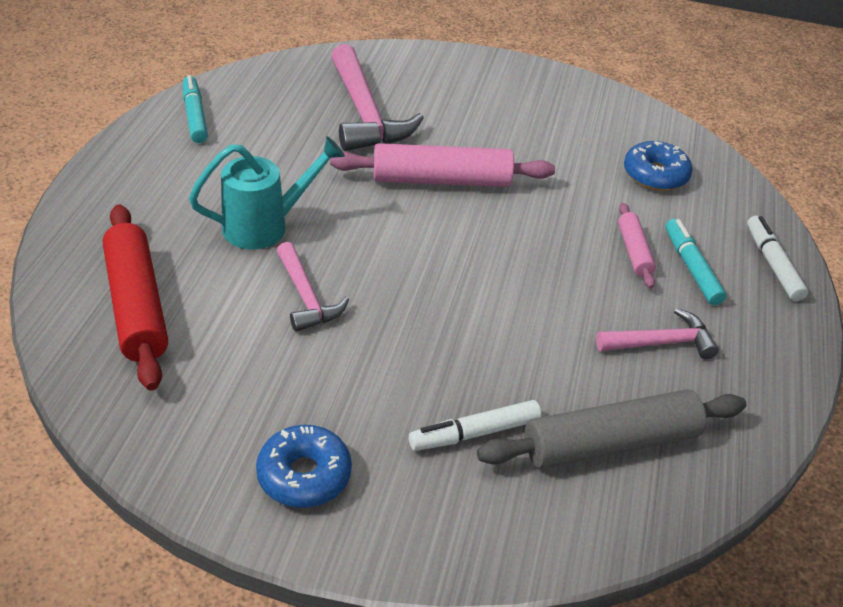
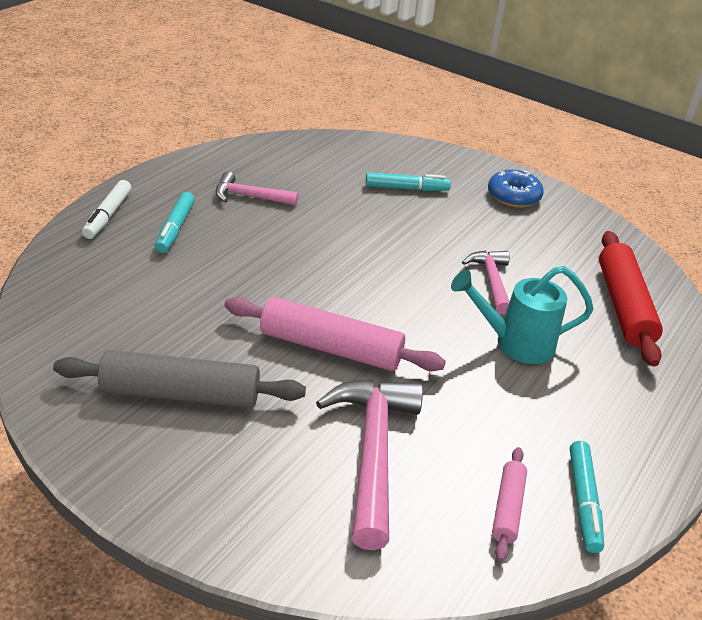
camera: 160 degrees left, 5 degrees down
(475, 433) = (406, 188): white marker -> turquoise marker
(610, 443) = (329, 167): grey rolling pin -> grey rolling pin (181, 393)
(634, 251) = (208, 249): pink rolling pin -> pink rolling pin (507, 508)
(655, 175) = (114, 302): blue donut -> none

